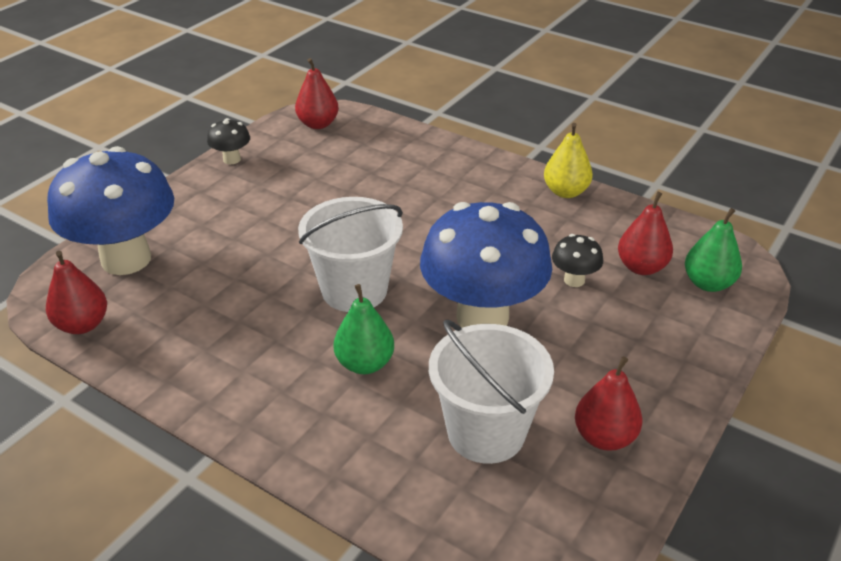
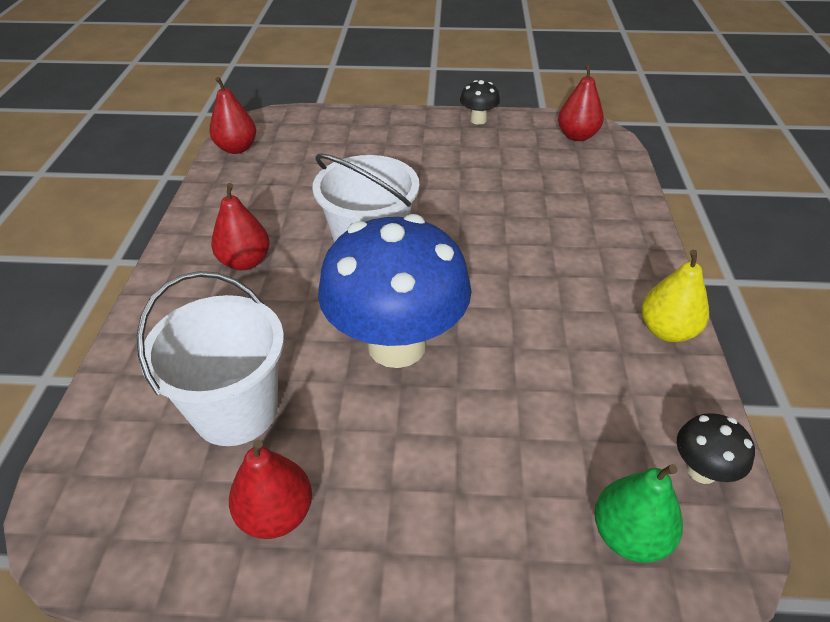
camera: 60 degrees right, 5 degrees up
(126, 259) = (317, 133): blue mushroom -> none
(365, 363) = (281, 295): green pear -> none
(574, 280) = (515, 395): black mushroom -> black mushroom (701, 470)
(641, 267) = (595, 450): red pear -> red pear (245, 262)

